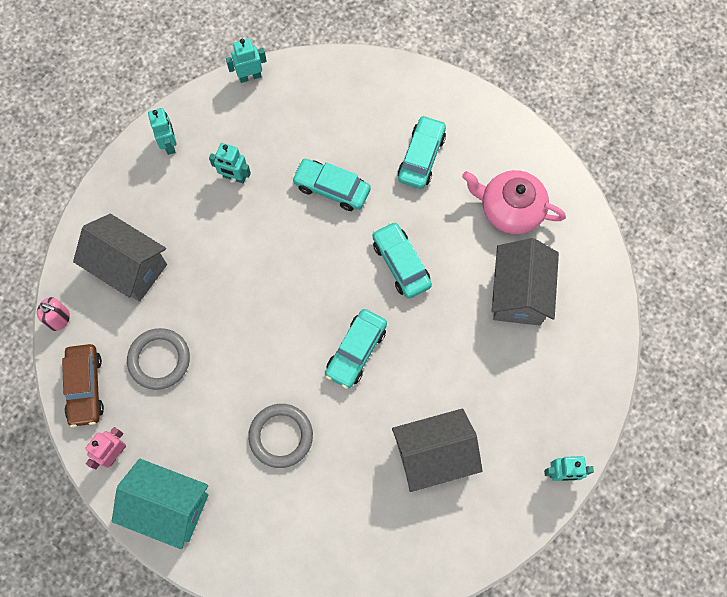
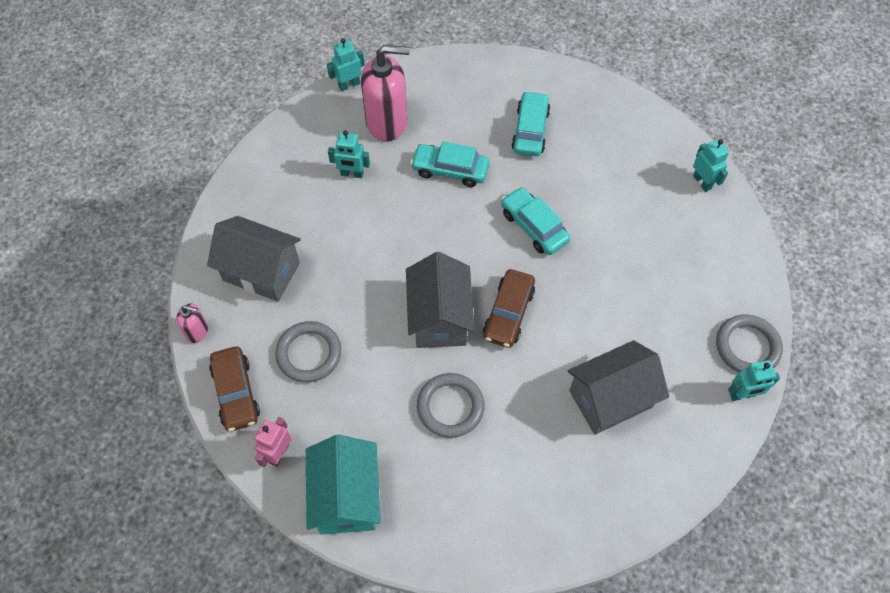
camera: 10 degrees left, 10 degrees down
(169, 144) = (281, 154): turquoise robot -> turquoise robot (702, 182)
(169, 506) = (347, 497): turquoise house -> turquoise house turned 75 degrees clockwise
(280, 125) = (387, 122): none -> pink soap dispenser
(356, 351) = (508, 313): turquoise car -> brown car
(510, 209) = (626, 163): pink teapot -> none
(519, 293) = (655, 236): grey house -> grey house (439, 317)
(579, 425) = (747, 346): none -> grey ring

